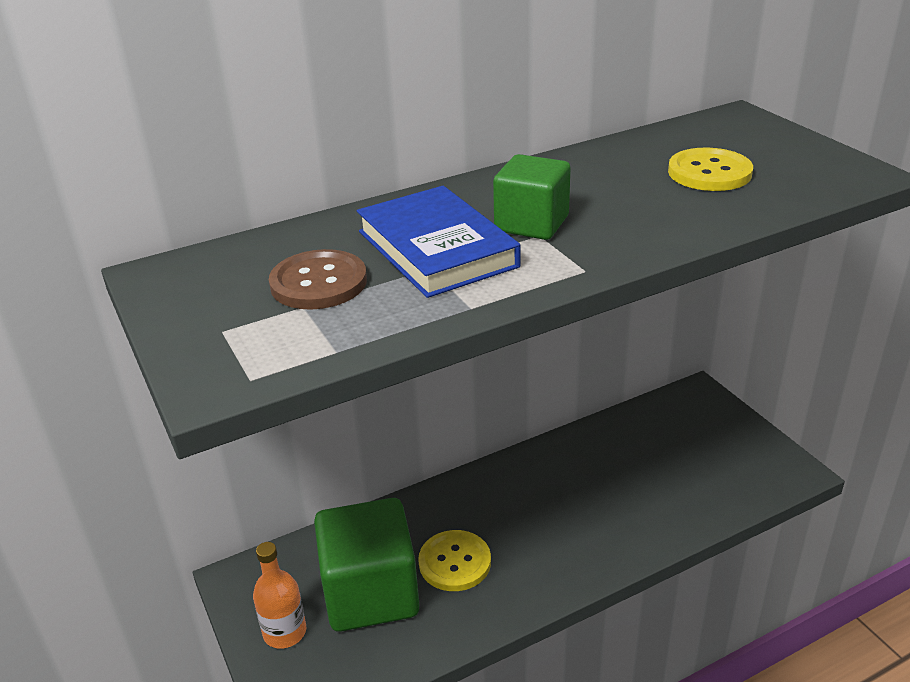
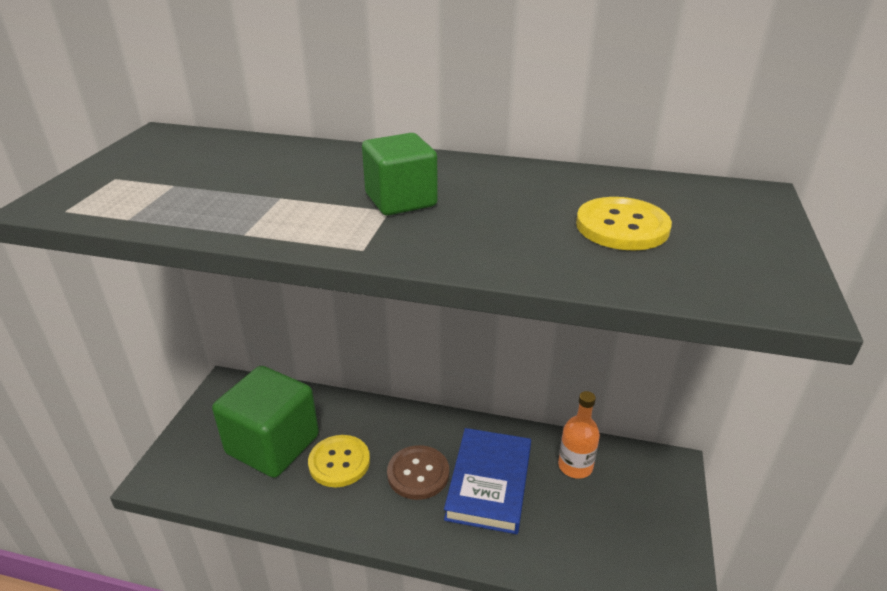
camera: 40 degrees right, 0 degrees up
(284, 632) = (207, 433): orange bottle -> orange bottle (575, 466)
(318, 283) = (209, 176): brown button -> brown button (418, 473)
(437, 249) = (310, 187): blue book -> blue book (489, 483)

